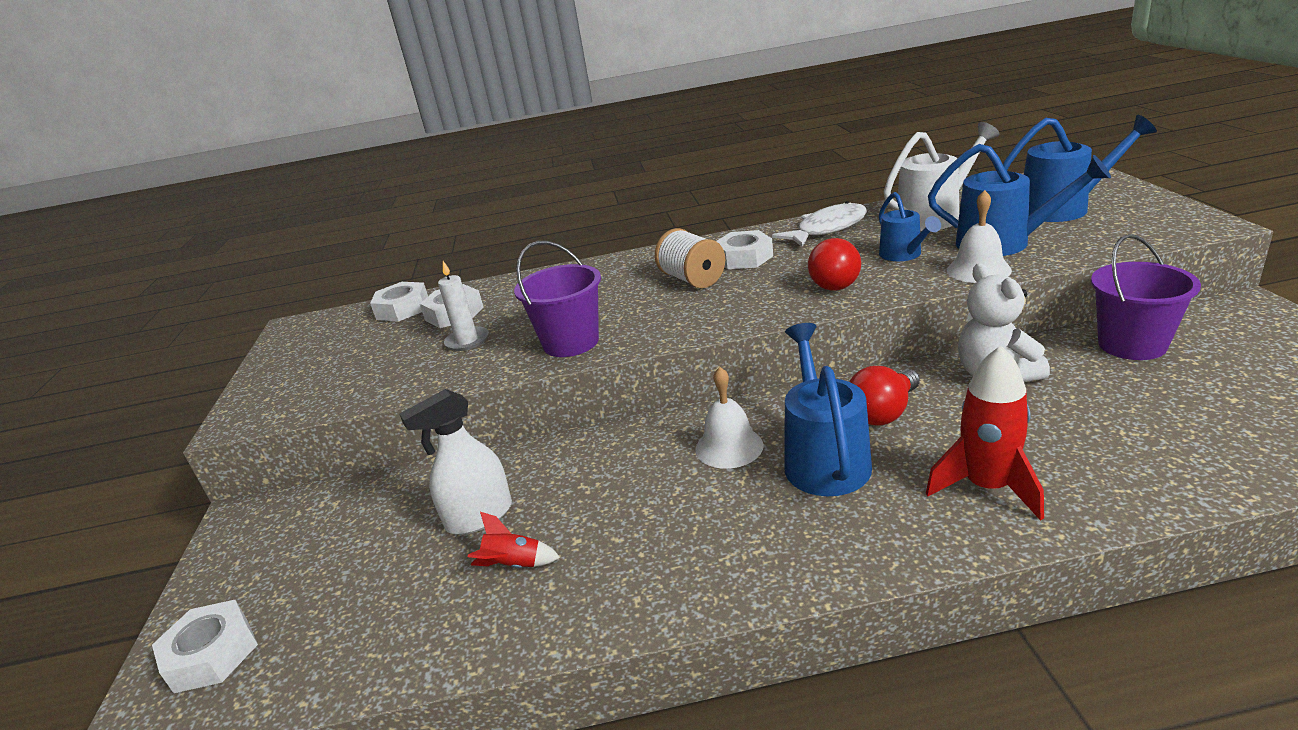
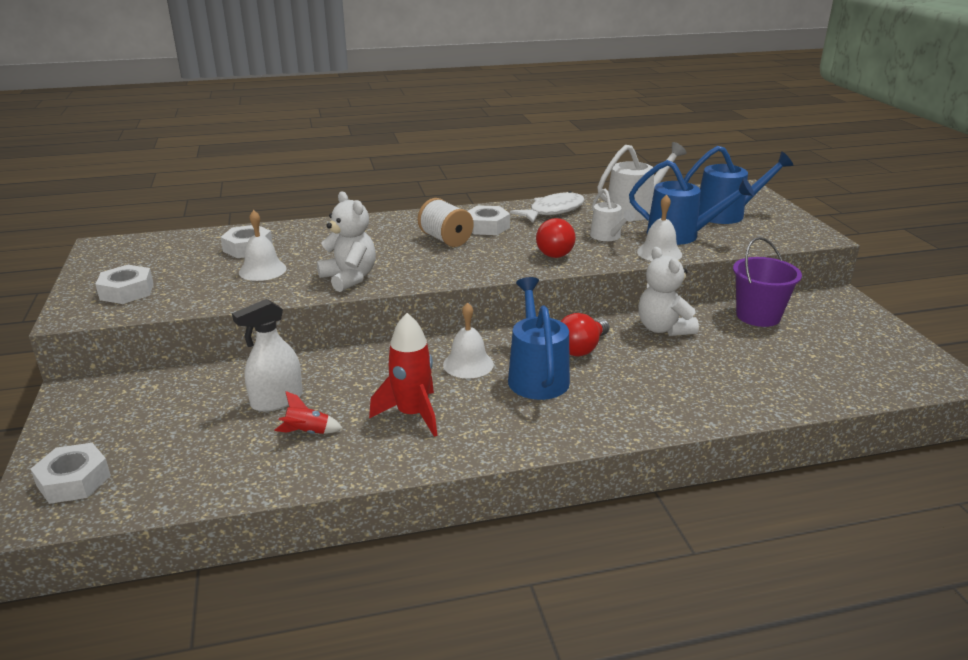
camera: 10 degrees left, 0 degrees up
(403, 309) = (201, 240): white nut -> white nut (127, 291)
(467, 341) = (262, 270): white candle -> white bell
(571, 342) = (349, 278): purple bucket -> white teddy bear
(904, 255) = (608, 237): blue watering can -> white watering can
(987, 487) = (645, 399): red rocket -> red rocket (412, 414)

